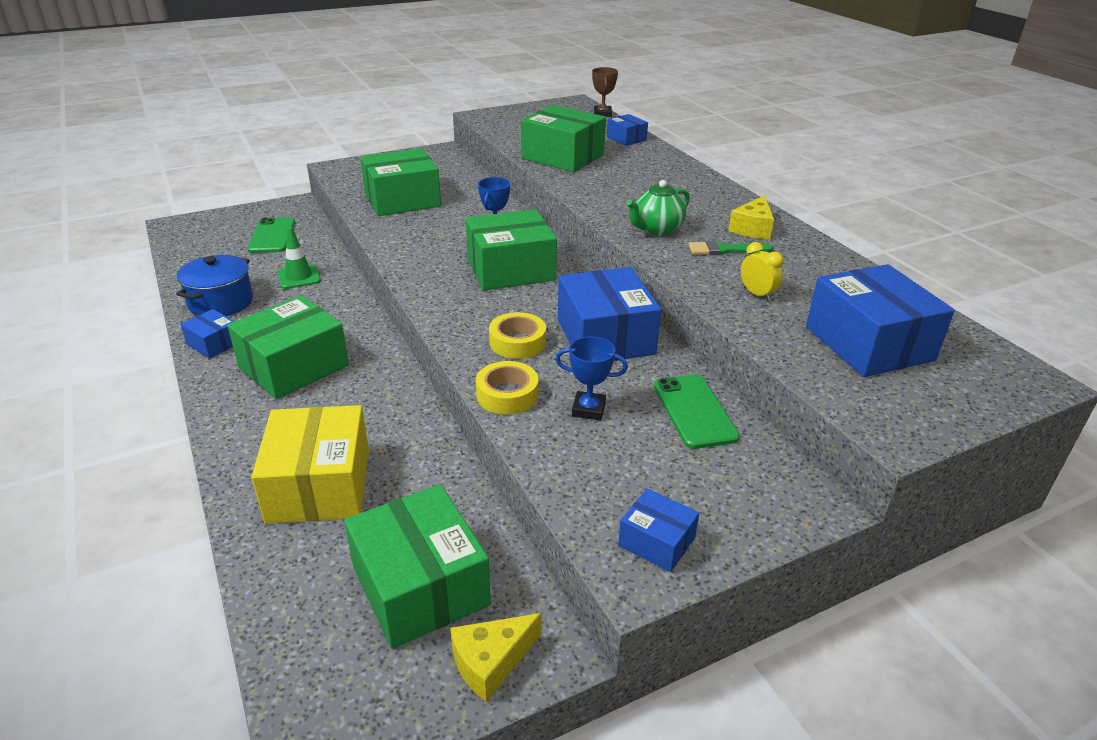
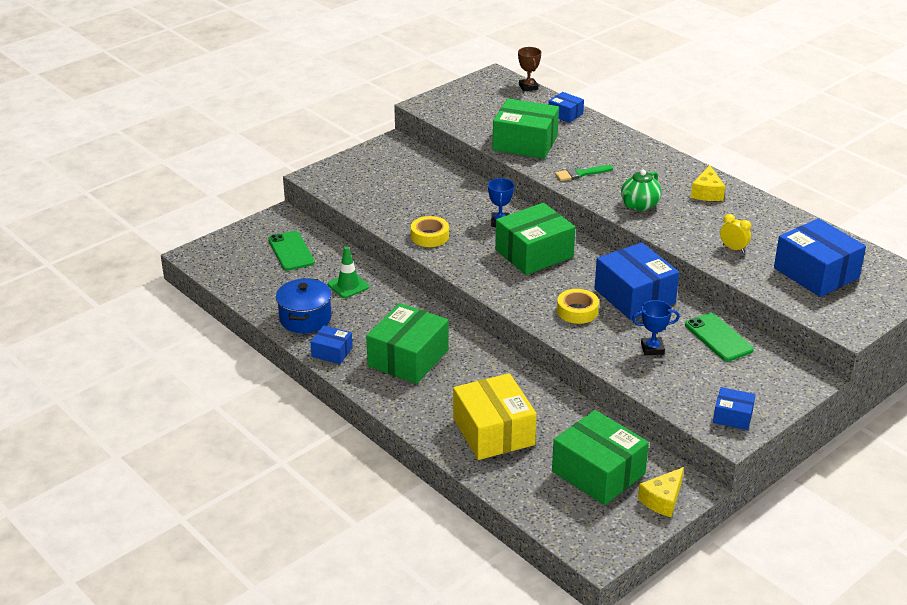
camera: 15 degrees left, 0 degrees up
(402, 200) = (400, 202): green box -> none
(507, 395) = (594, 349): yellow tape -> yellow tape (429, 236)
(725, 250) = (696, 215): green brush -> green brush (581, 174)

